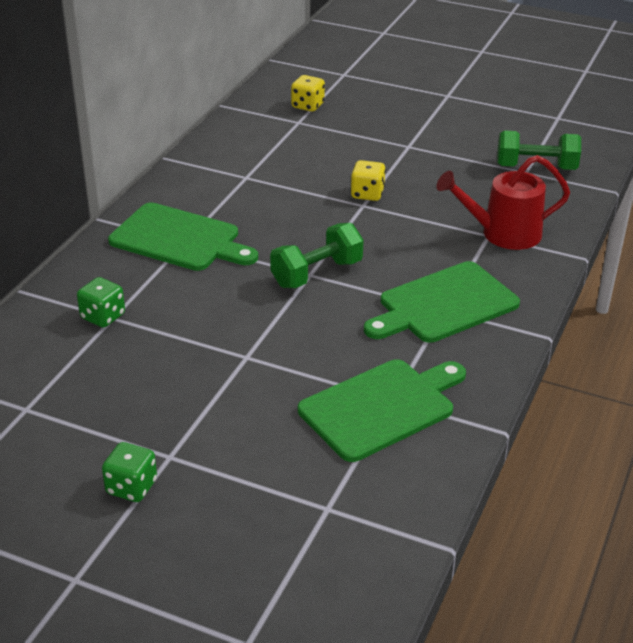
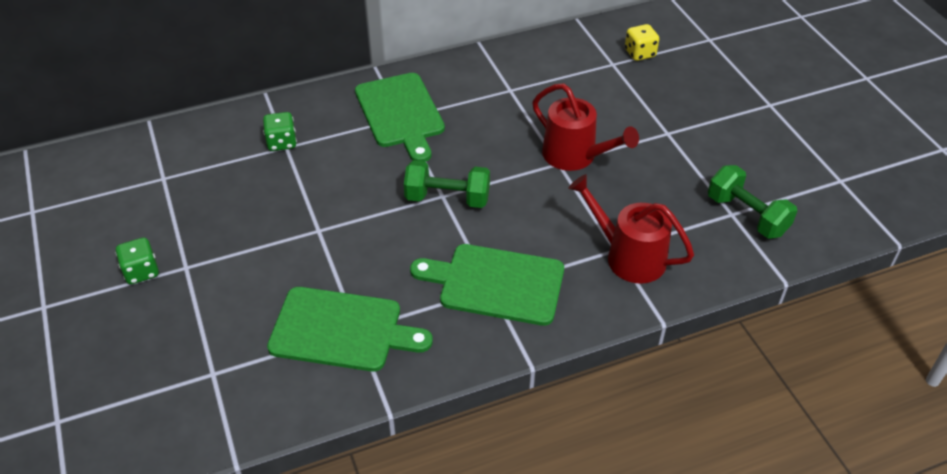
camera: 45 degrees right, 10 degrees up
(367, 194) = (575, 156): yellow dice -> red watering can

